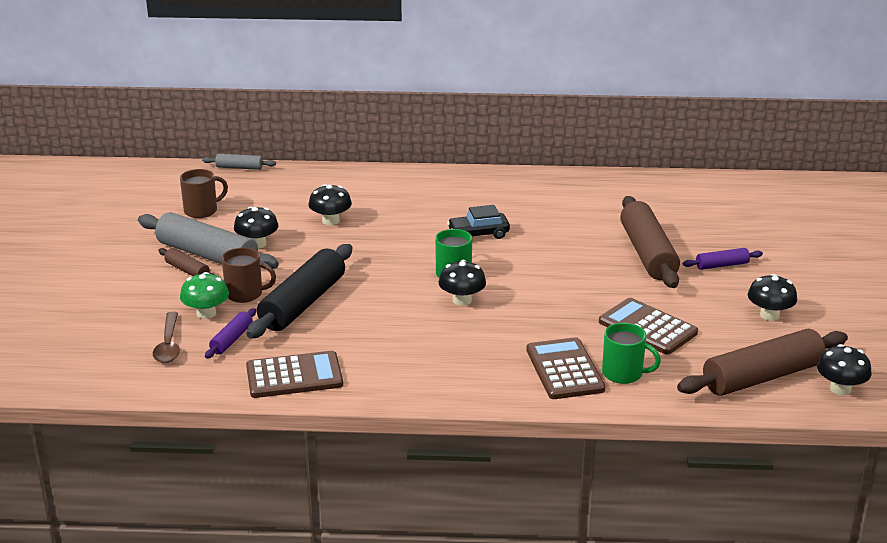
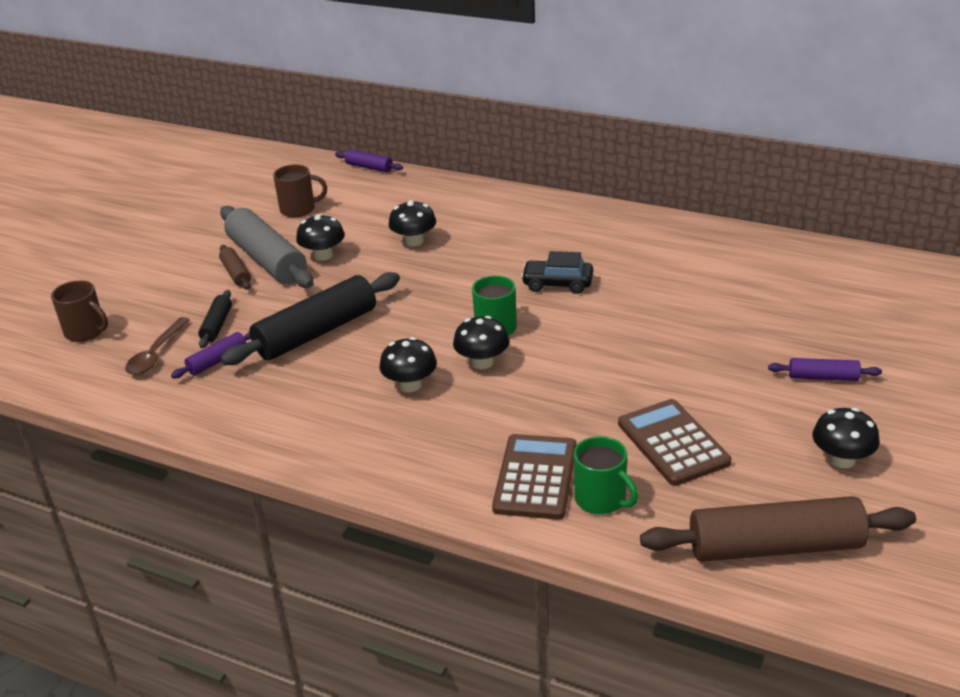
camera: 25 degrees right, 5 degrees up
(206, 313) = (217, 325): green mushroom -> black rolling pin
(239, 167) = (369, 167): grey rolling pin -> purple rolling pin
(245, 294) = (270, 310): brown mug -> brown mug (86, 332)
(294, 376) = (245, 417): brown calculator -> none
(648, 253) = (739, 344): brown rolling pin -> none
(840, 389) = (872, 591): black mushroom -> black mushroom (410, 385)

